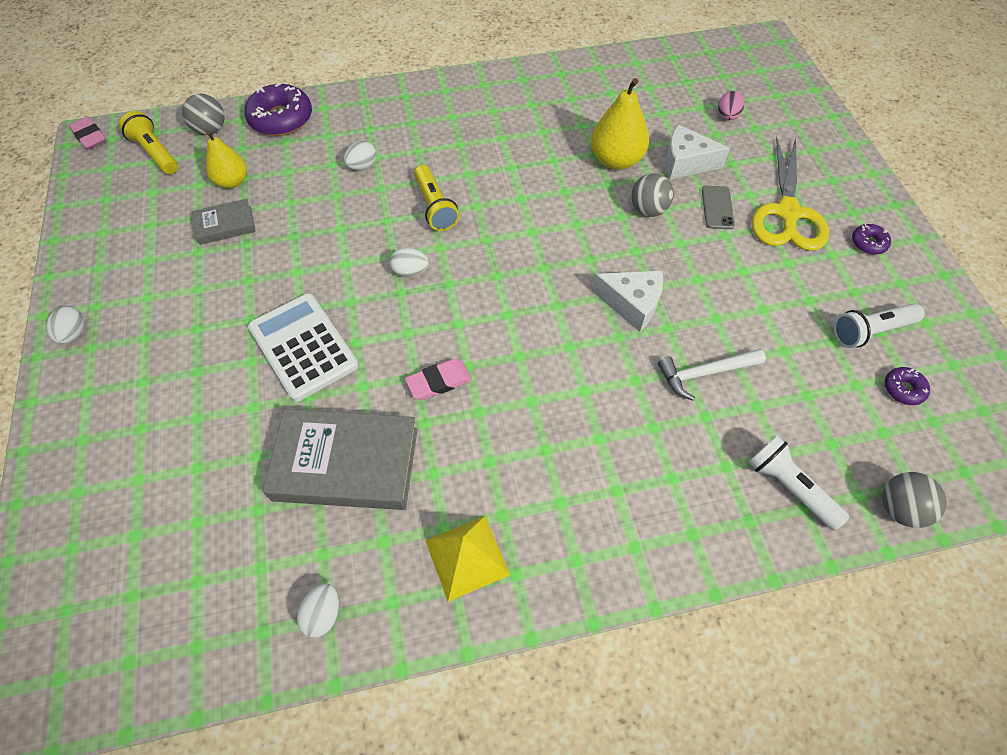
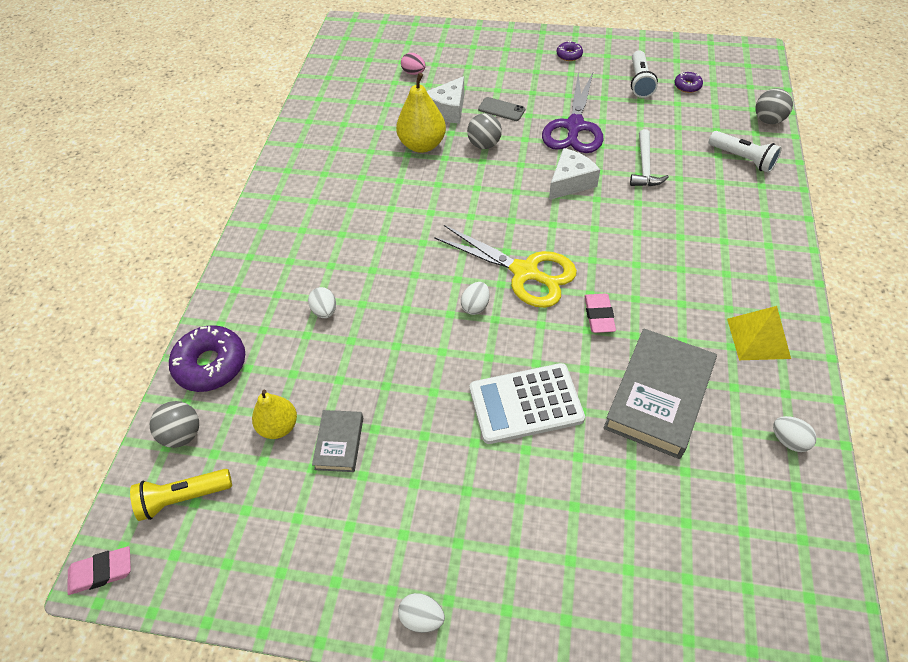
camera: 65 degrees left, 5 degrees down
(435, 207) = (409, 270): yellow flashlight -> none
(732, 283) = (574, 126): none -> purple scissors
(787, 213) = (524, 79): yellow scissors -> yellow scissors (525, 272)
(789, 487) = (742, 159): white flashlight -> white flashlight turned 120 degrees counterclockwise

